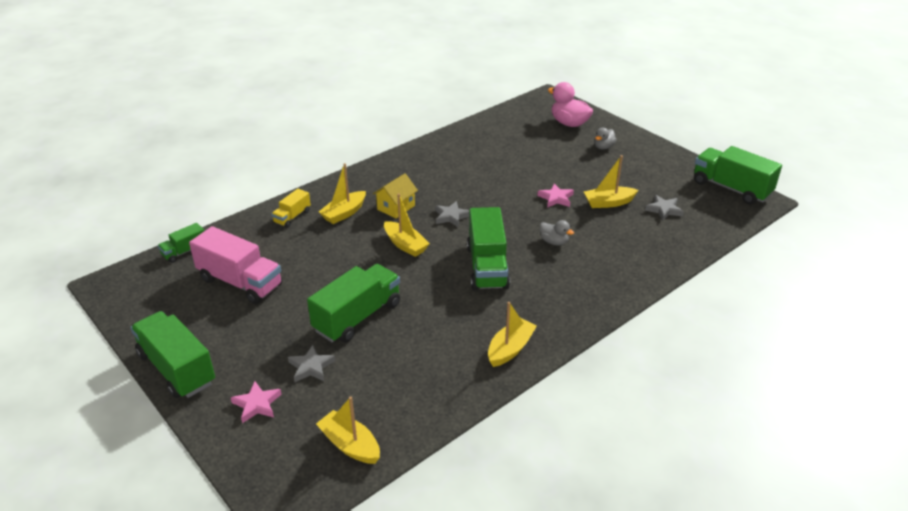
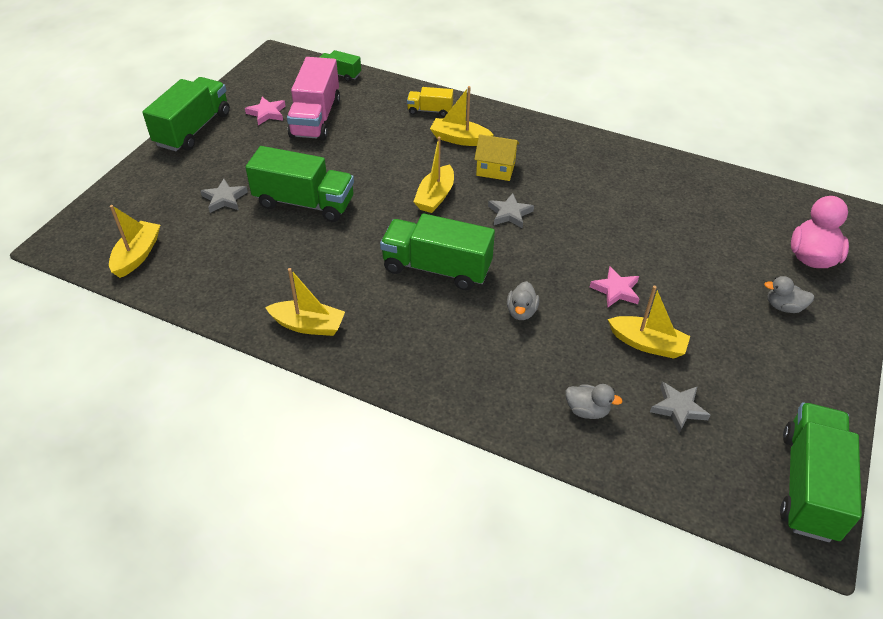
camera: 65 degrees right, 10 degrees up
(257, 404) = (168, 185): pink star -> pink star (267, 113)
(487, 267) = (436, 268): green truck -> green truck turned 45 degrees clockwise
(608, 203) = (647, 344): yellow boat -> yellow boat turned 150 degrees clockwise
(652, 243) = (587, 410): none -> grey duck

